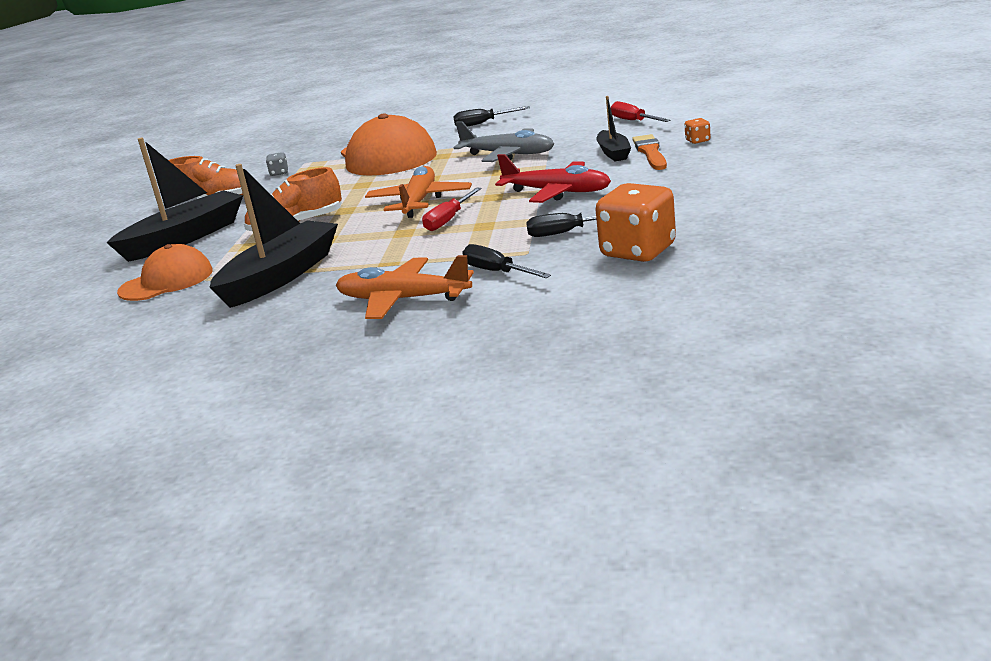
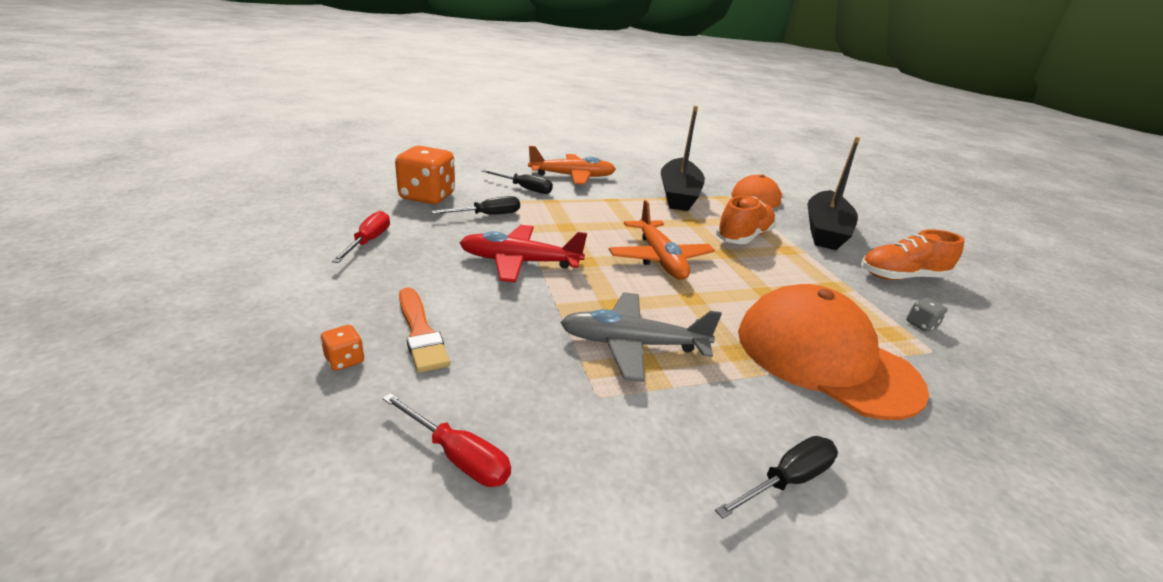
camera: 150 degrees right, 5 degrees up
(449, 220) = (604, 234): red screwdriver -> red screwdriver (368, 241)
(613, 153) = (474, 336): black boat -> none

